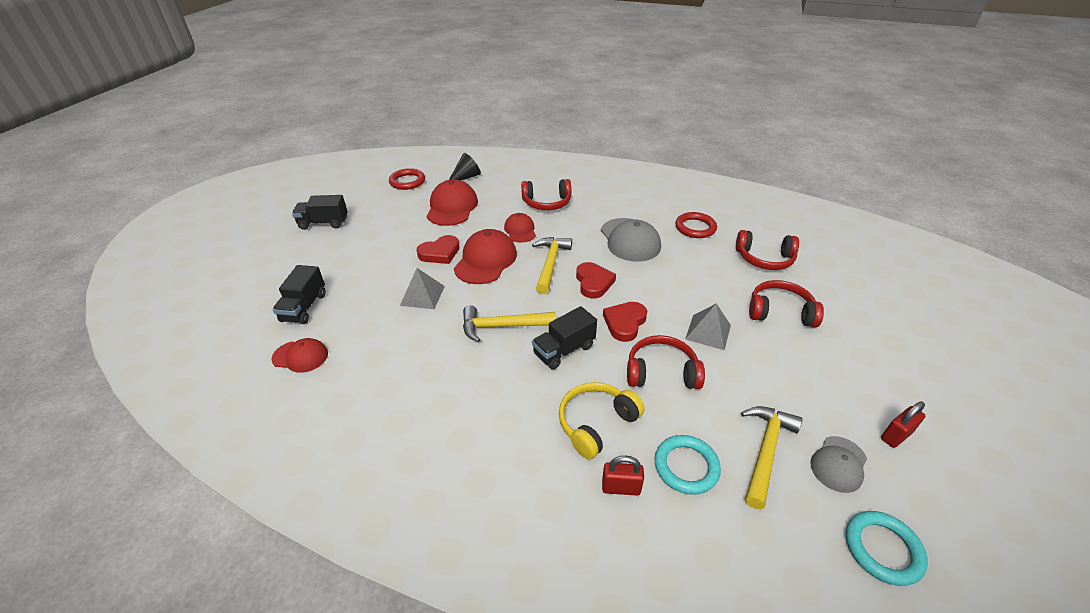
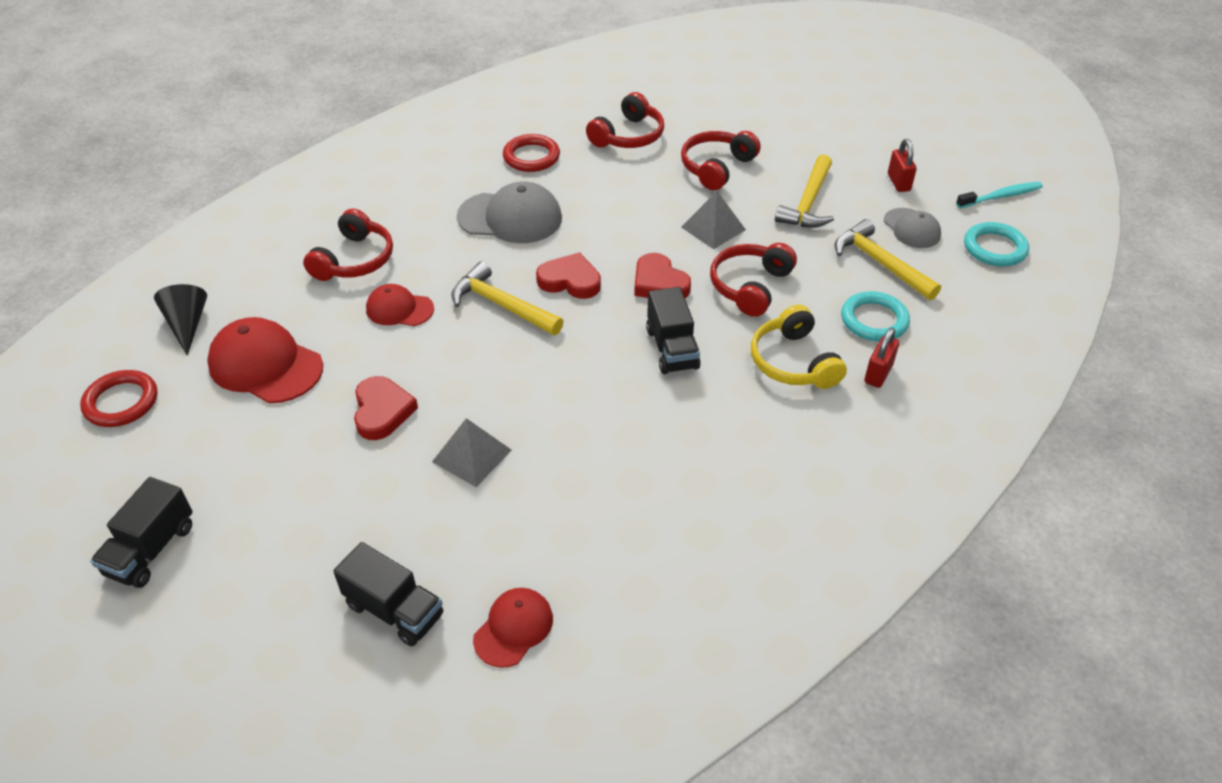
camera: 65 degrees left, 5 degrees up
(485, 260) = (442, 366): red cap -> none
(502, 326) = (595, 390): yellow hammer -> yellow hammer (808, 202)
(978, 536) = (1001, 196): none -> turquoise toothbrush

